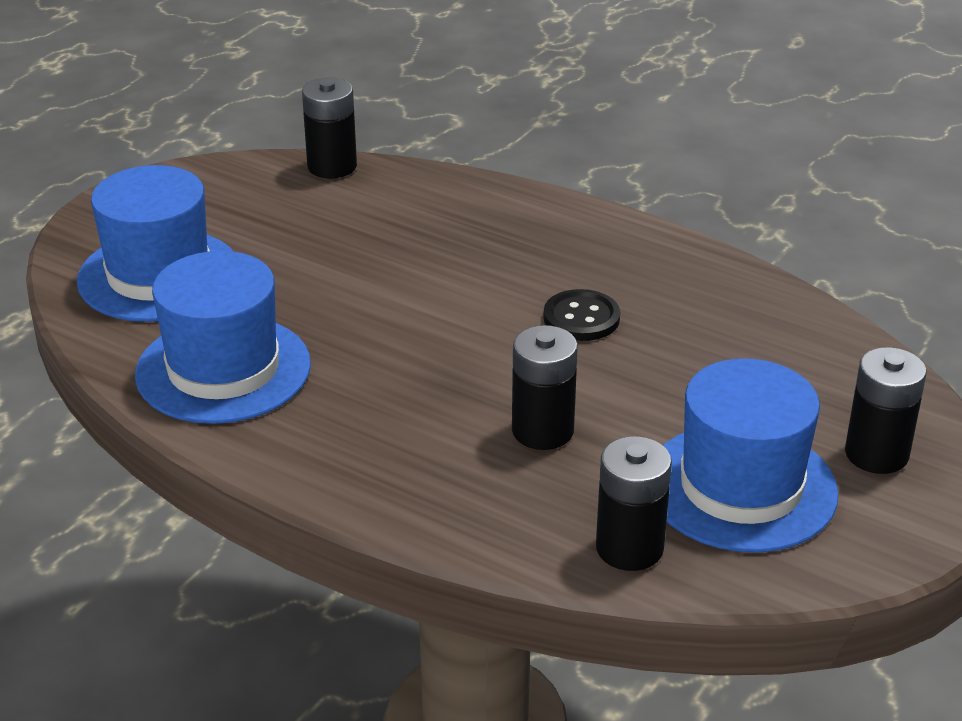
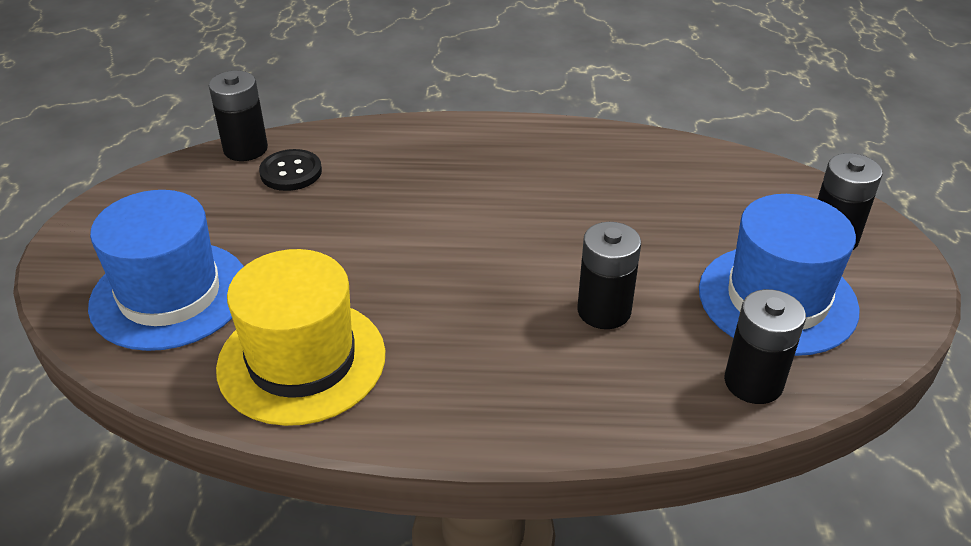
camera: 30 degrees left, 5 degrees up
(223, 369) = (301, 360): blue hat -> yellow hat
(581, 318) = (547, 208): black button -> black button (291, 172)

